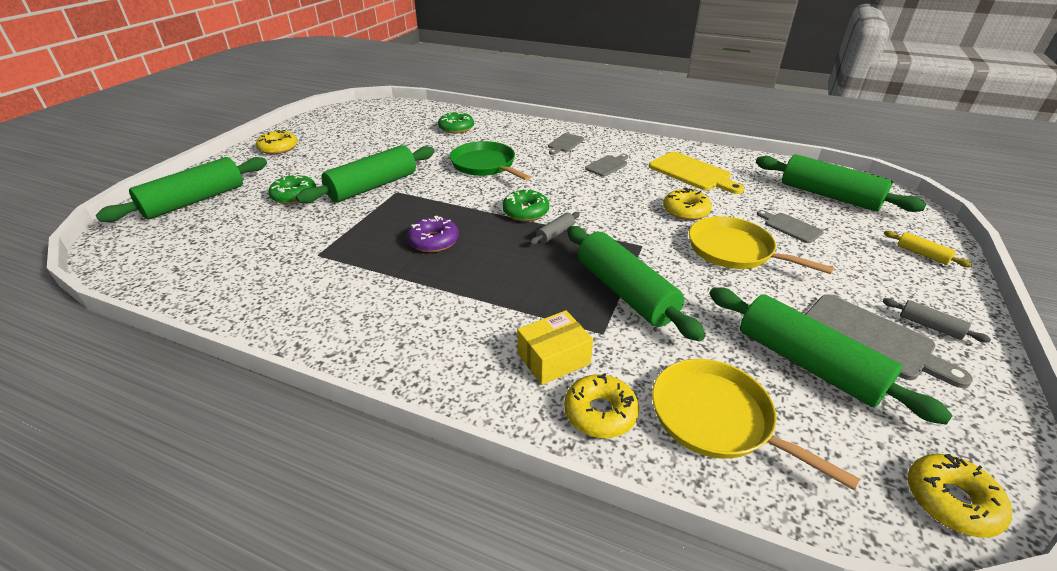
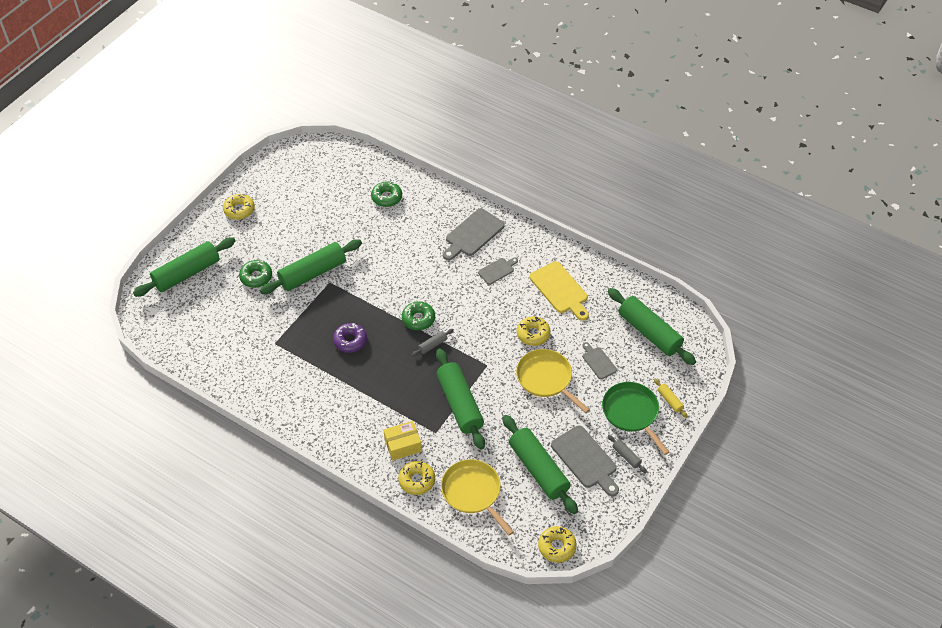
camera: 10 degrees right, 15 degrees up
(485, 165) = (401, 257): green pan -> green pan (631, 413)
(565, 143) = (473, 234): grey cutting board -> grey cutting board, size x1.75

